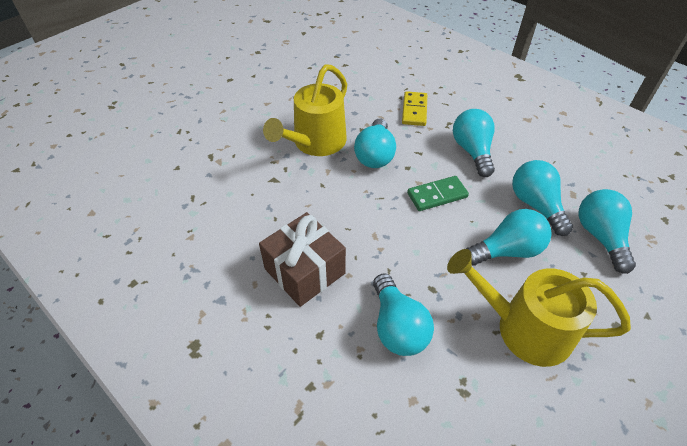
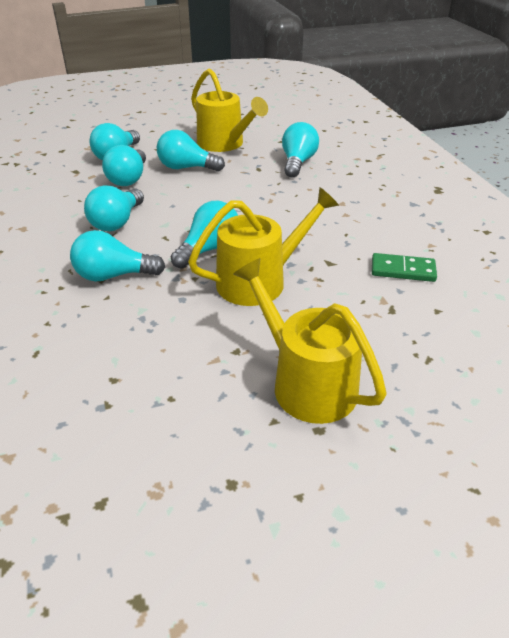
camera: 150 degrees left, 10 degrees down
(246, 95) = (306, 383): none -> yellow watering can
(304, 271) = (341, 199): brown gift -> none
(414, 110) = (114, 275): yellow domino -> turquoise light bulb
(437, 195) = (192, 206): green domino -> green domino (403, 270)

